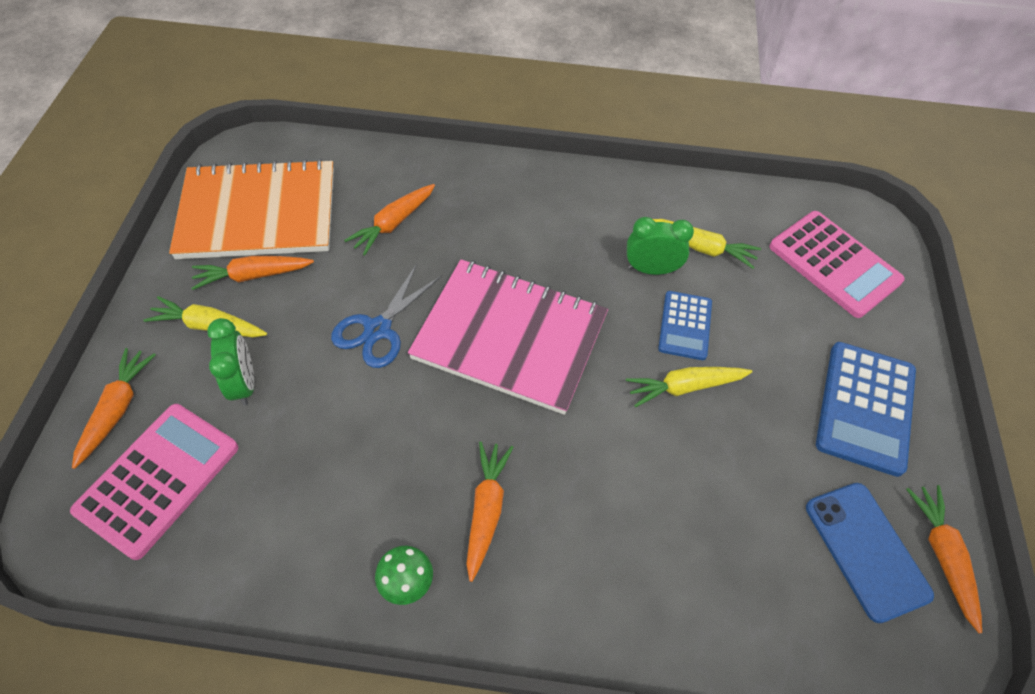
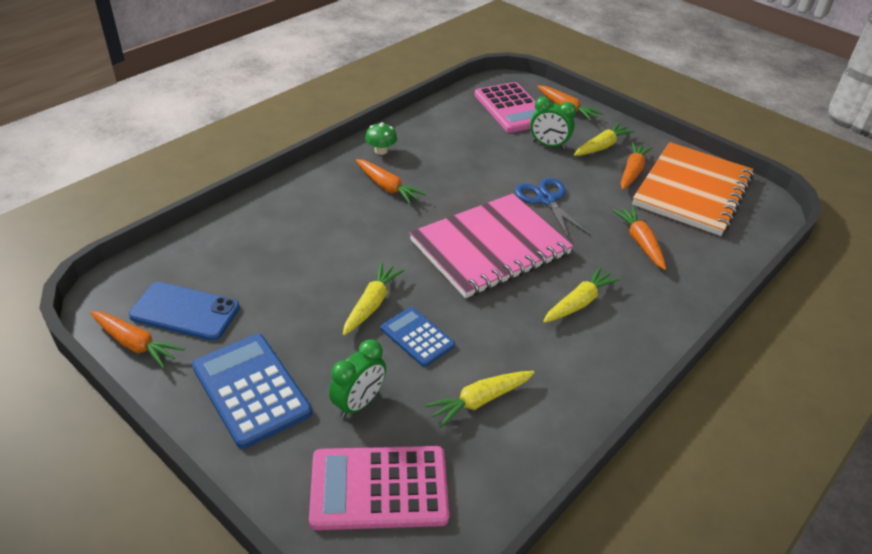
camera: 125 degrees right, 15 degrees down
(527, 234) = (579, 302): none -> yellow carrot
(651, 269) = (485, 352): green clock -> green clock (359, 403)

